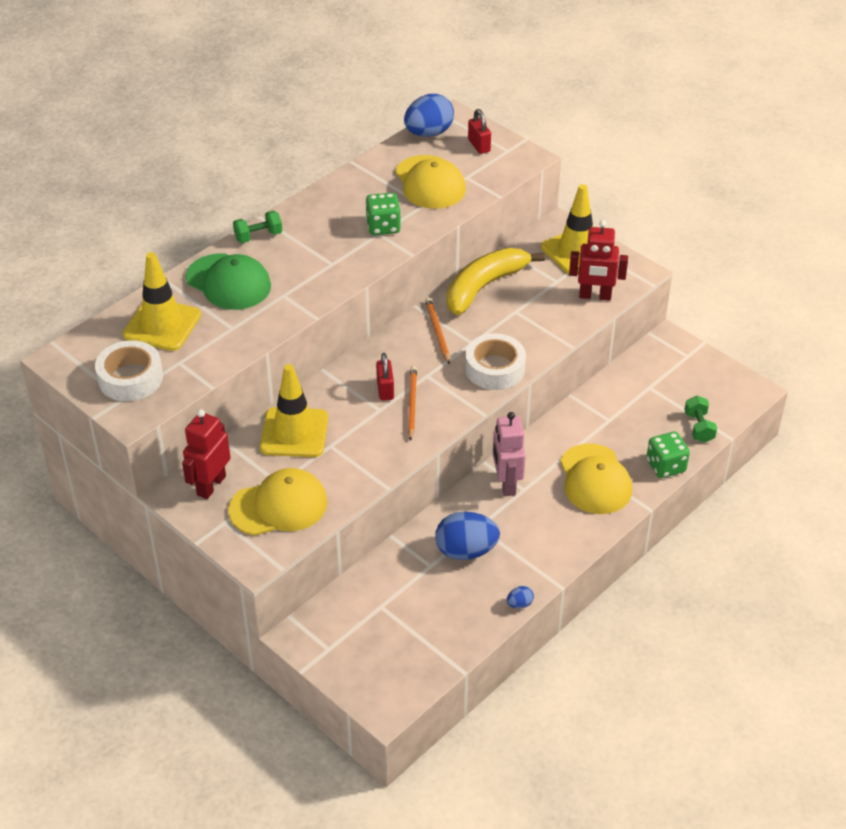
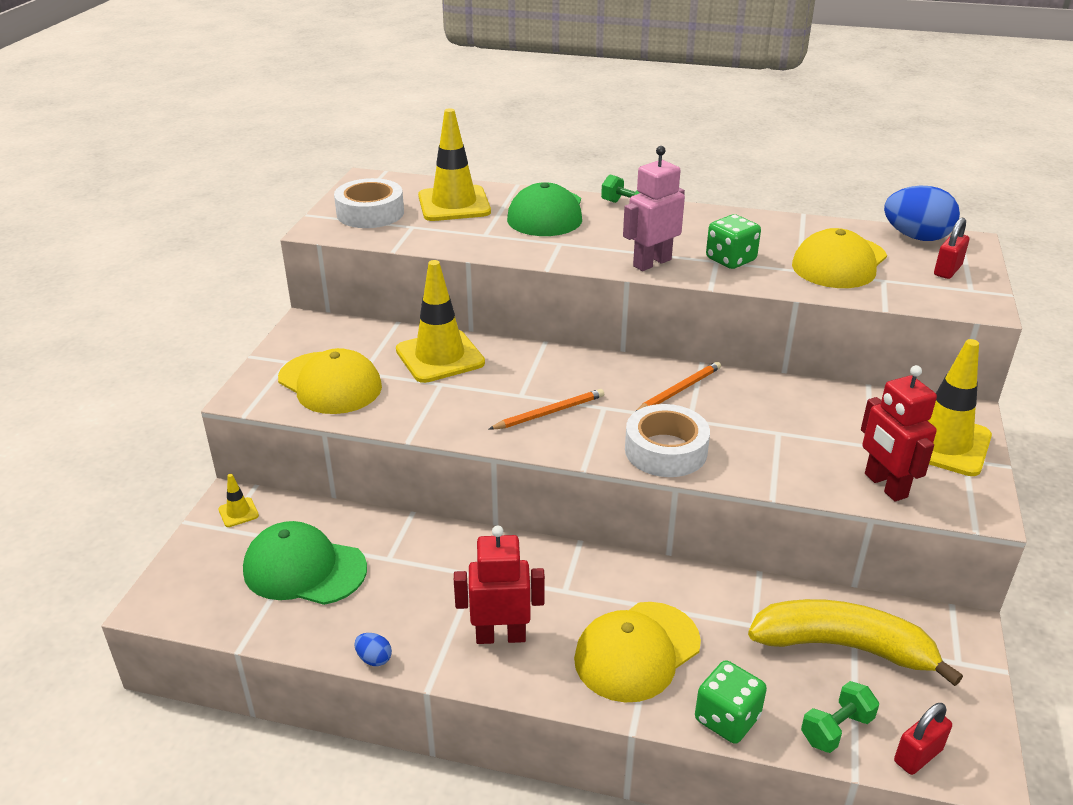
camera: 60 degrees right, 10 degrees down
(211, 485) = (331, 337): red robot -> red robot (500, 636)
(316, 635) = (238, 512): none -> yellow traffic cone
(385, 390) = (554, 388): red padlock -> red padlock (918, 756)
(408, 614) = (304, 569): none -> green cap
(466, 551) = (429, 578): blue egg -> none
(484, 287) = (789, 396): yellow banana -> yellow banana (843, 647)
(506, 483) = (561, 572): pink robot -> pink robot (651, 263)

